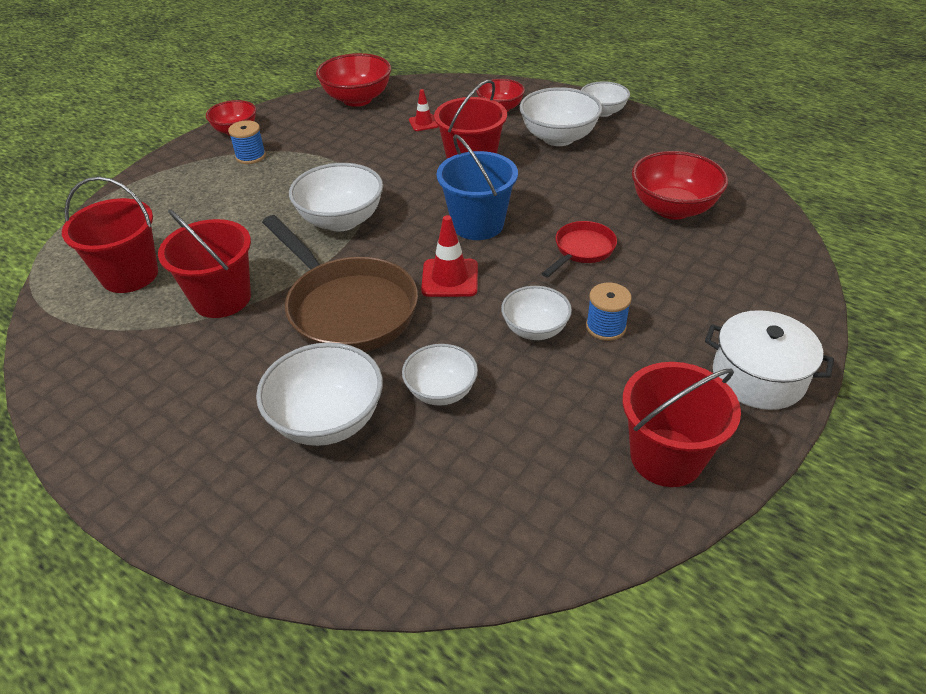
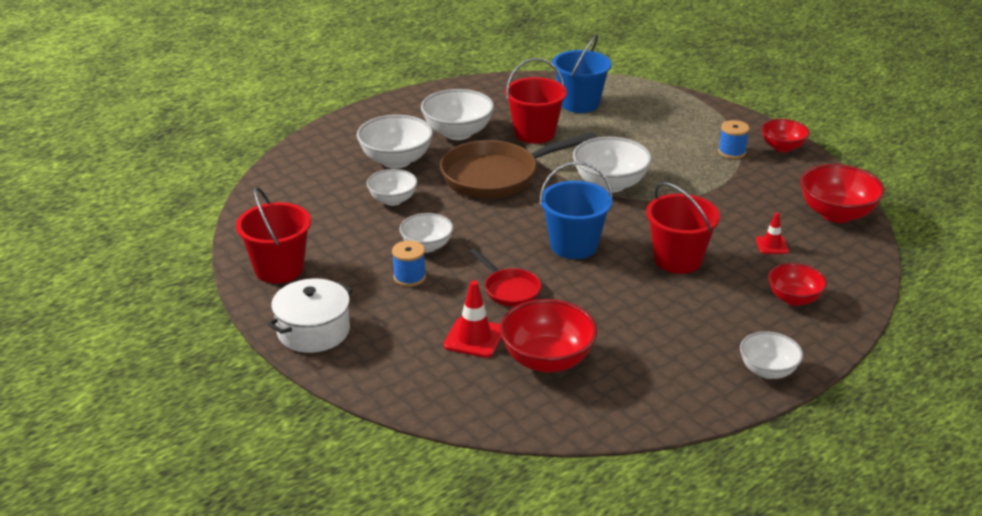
camera: 105 degrees right, 10 degrees down
(130, 275) = (579, 103): red bucket -> blue bucket
(450, 278) = (507, 221): red traffic cone -> red traffic cone (474, 338)
(558, 138) = (714, 323): white bowl -> white bowl (458, 133)

